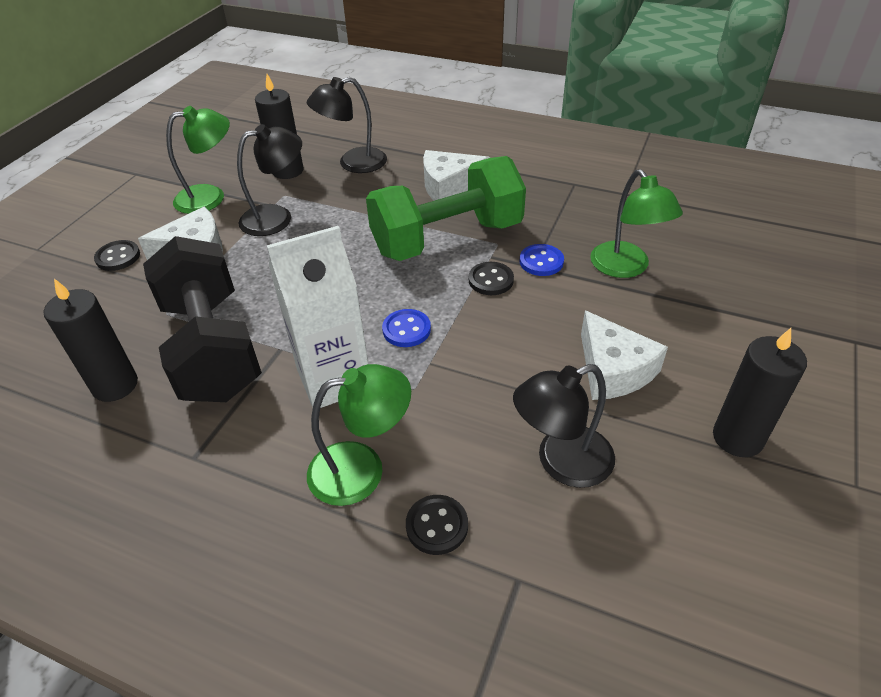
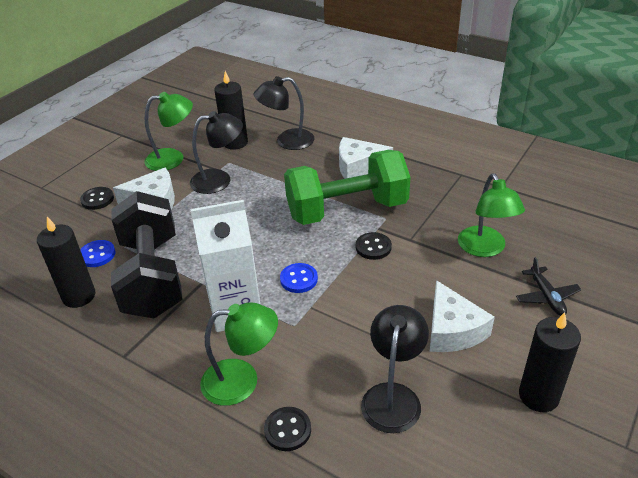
camera: 10 degrees right, 5 degrees down
(541, 261) = (417, 236): blue button -> blue button (97, 255)
(561, 462) = (393, 396): black lamp -> black lamp turned 120 degrees clockwise
(713, 316) = (546, 297): none -> black plane

